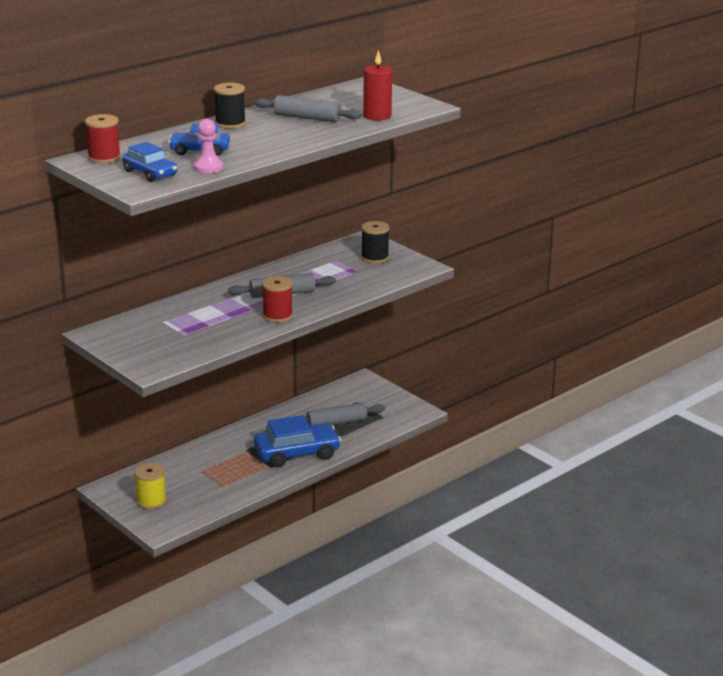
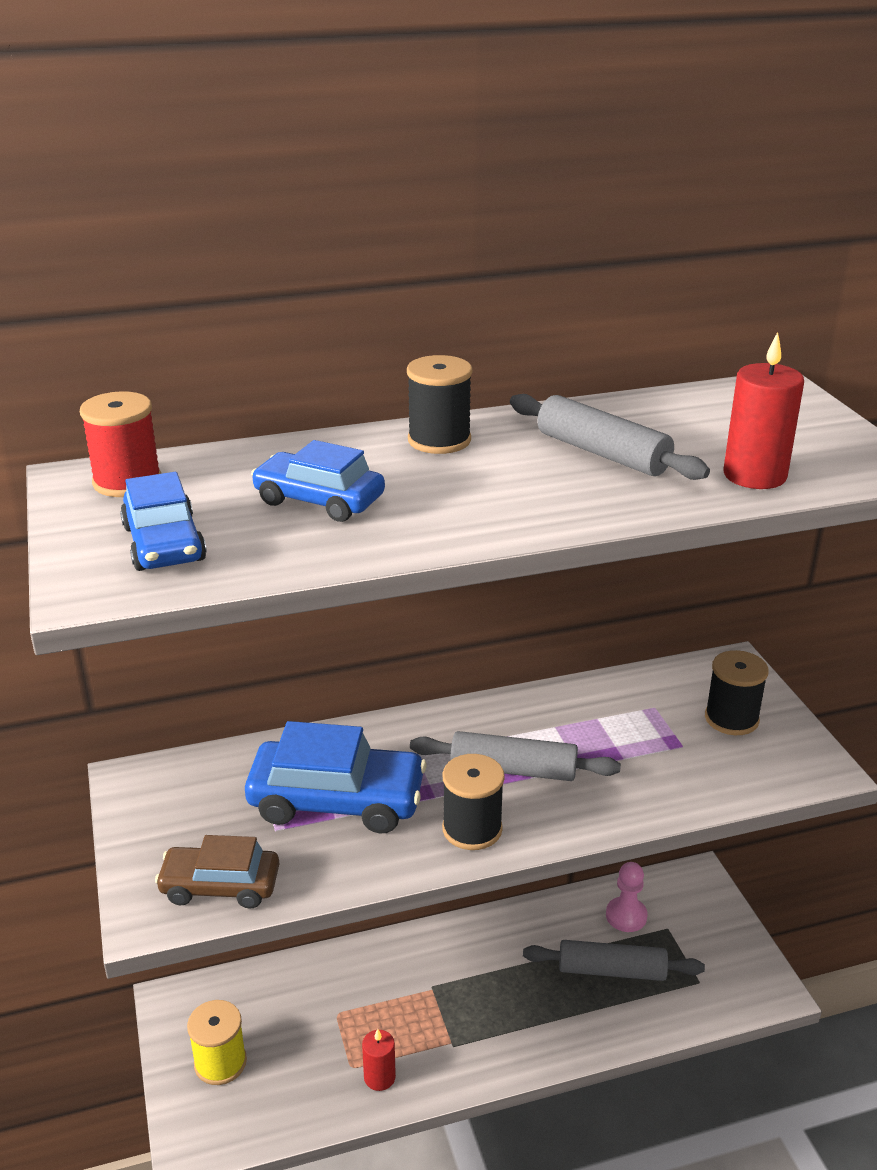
camera: 25 degrees right, 5 degrees up
(174, 355) = (220, 886): none -> brown car
(208, 167) = (291, 553): pink pawn -> pink pawn (626, 916)
(240, 486) = (379, 1077): none -> red candle
(277, 316) = (472, 829): red spool -> black spool
(297, 453) = (511, 1027): blue car -> blue car (337, 800)

